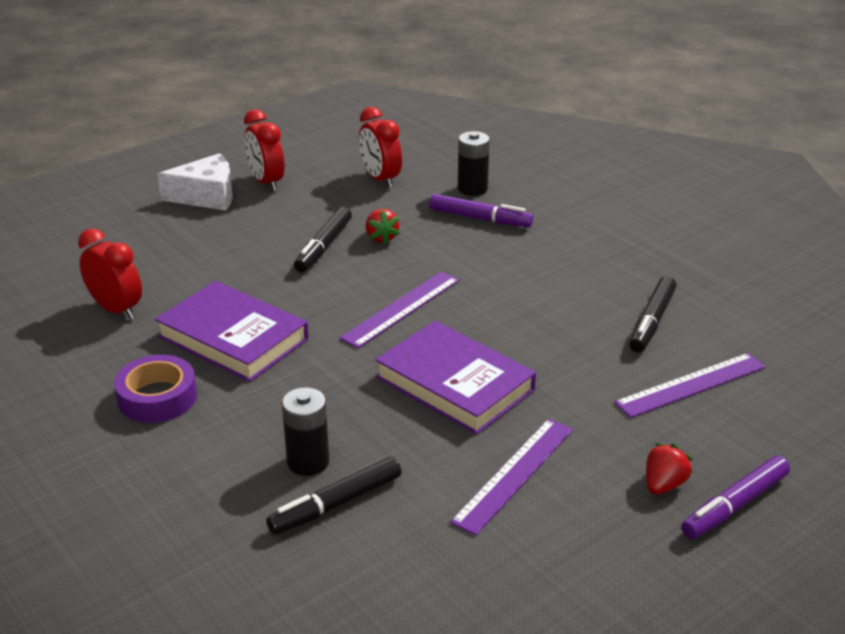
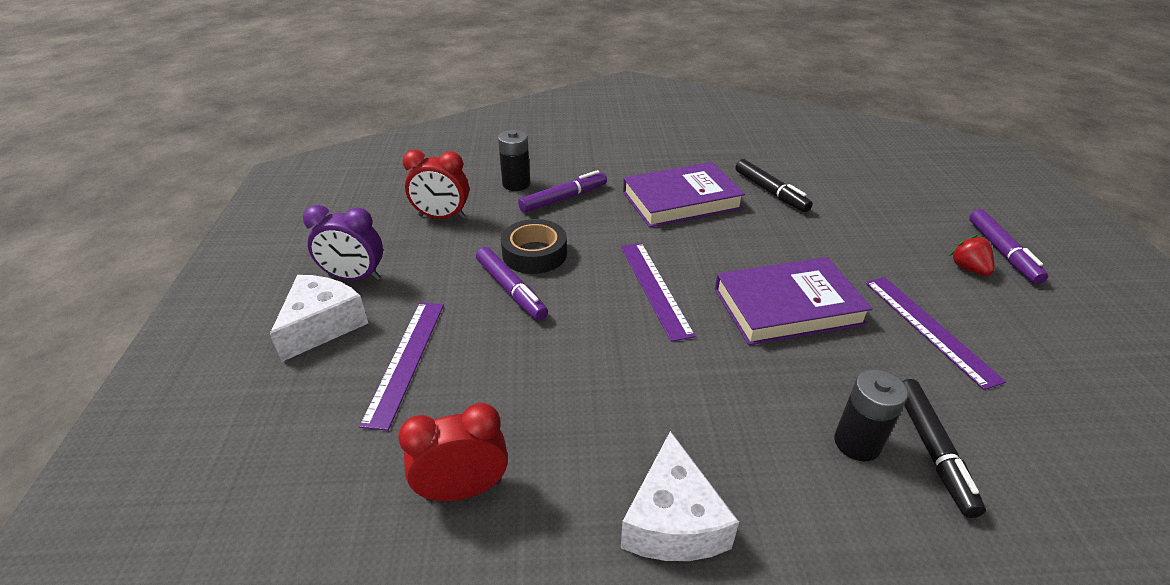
camera: 55 degrees left, 5 degrees up
(157, 397) = (673, 521): purple tape -> white cheese
(233, 338) = (608, 412): purple book -> purple book (681, 200)
(266, 182) = (354, 277): red clock -> purple clock
(324, 247) = (511, 290): black marker -> purple marker
(381, 238) = (534, 254): red strawberry -> black tape
(691, 385) = (856, 210): purple ruler -> purple ruler (406, 360)

